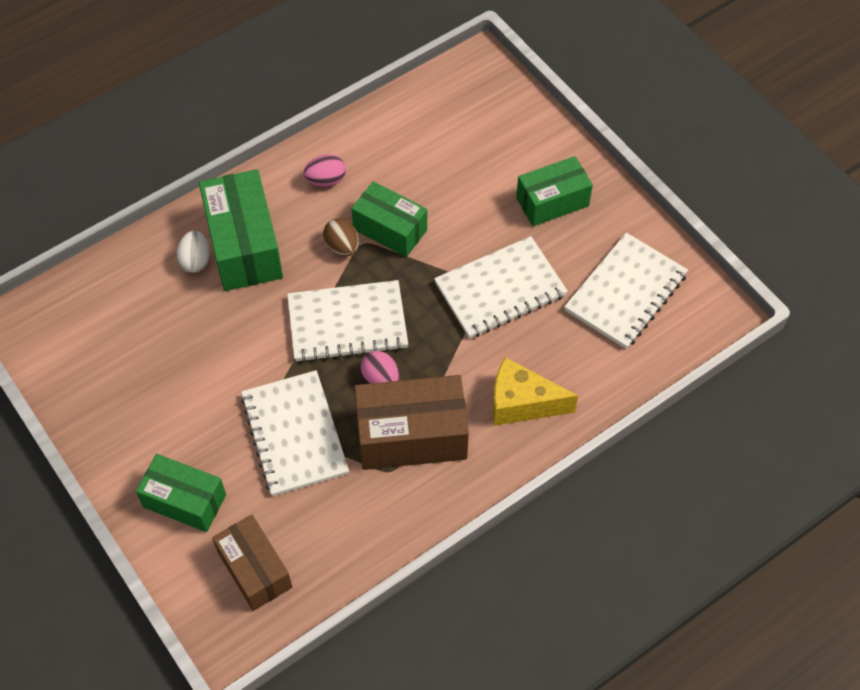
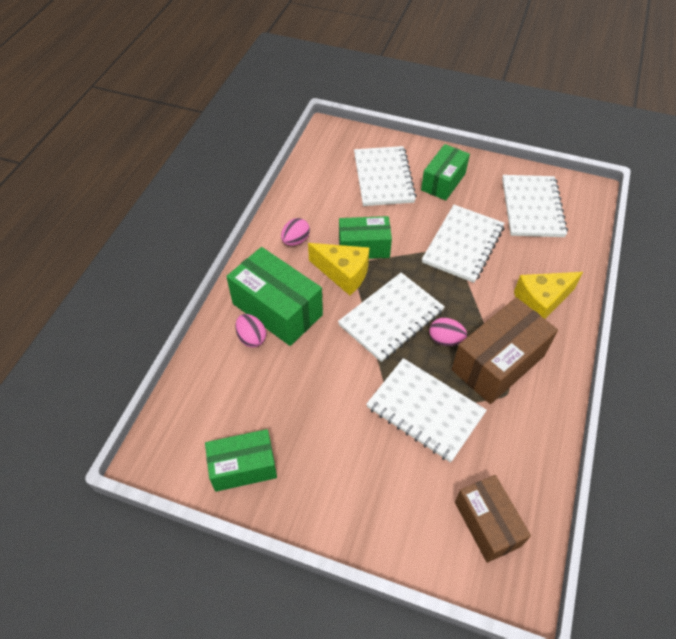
camera: 35 degrees left, 5 degrees down
(184, 501) = (393, 509): green box -> green box (243, 467)
(196, 261) = (251, 338): white egg -> pink egg
(255, 570) = (487, 524): brown box -> brown box turned 45 degrees clockwise
(342, 246) = (343, 274): brown egg -> yellow cheese
(487, 158) = (383, 178): none -> white notebook

